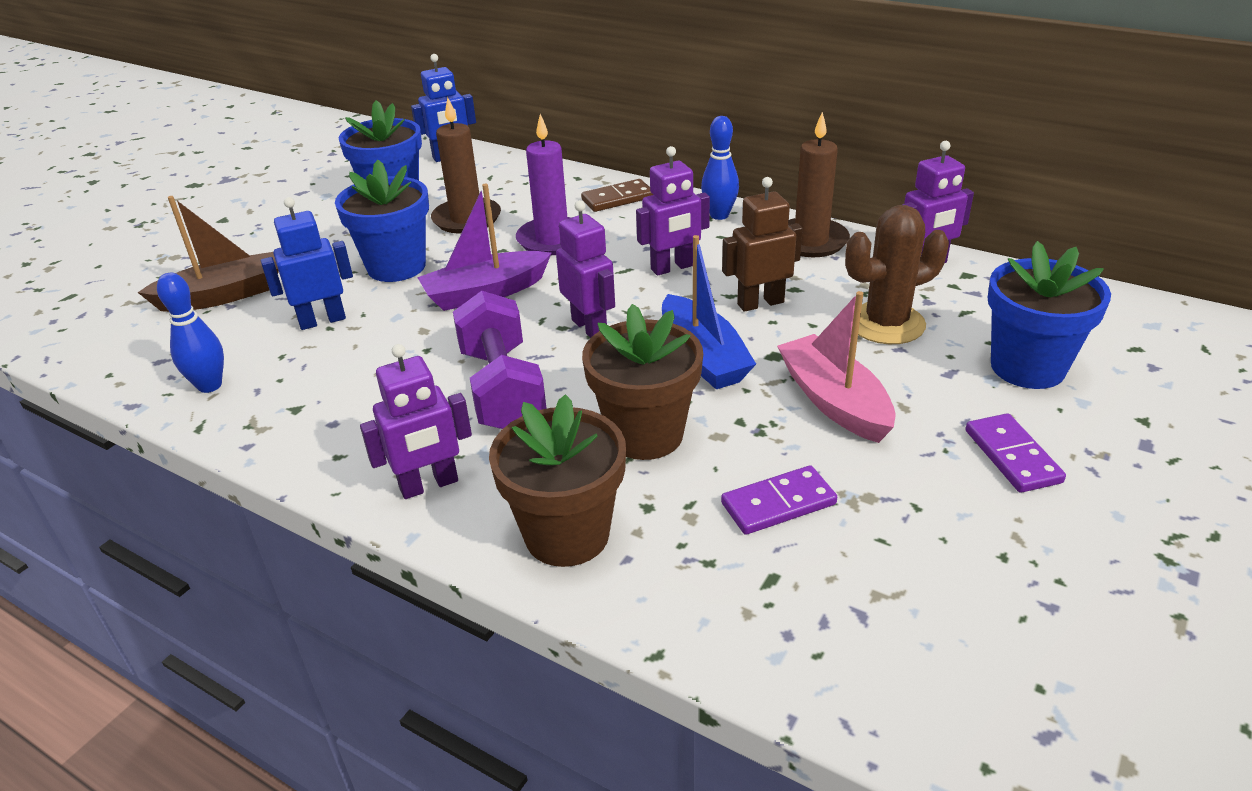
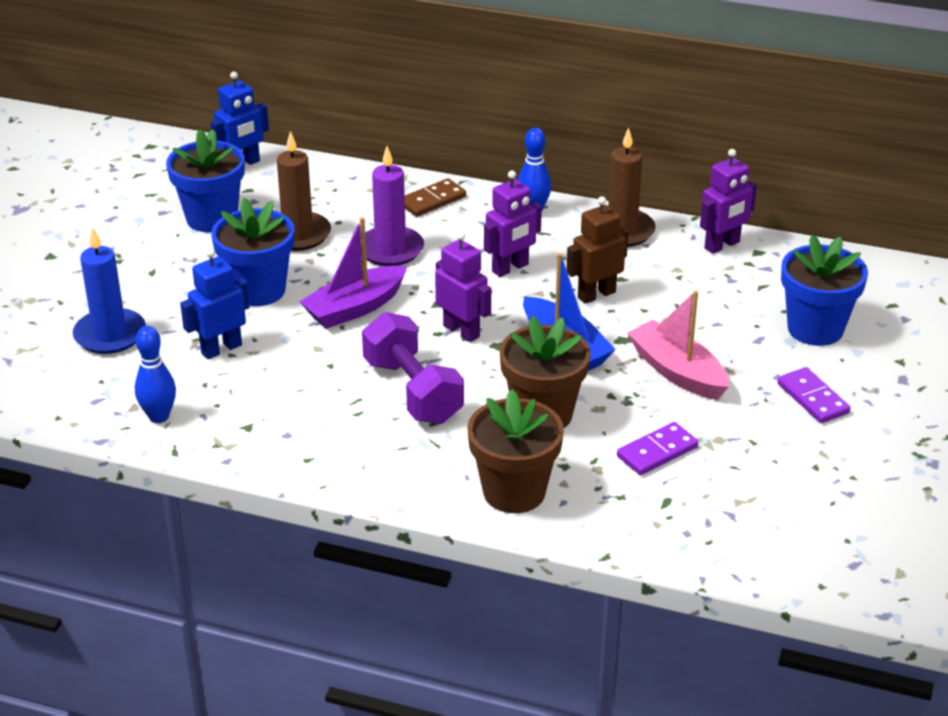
camera: 15 degrees left, 0 degrees up
(223, 296) = (110, 335): brown boat -> blue candle
(429, 485) = (393, 471): purple robot -> none
(886, 324) = (702, 303): brown cactus -> none

